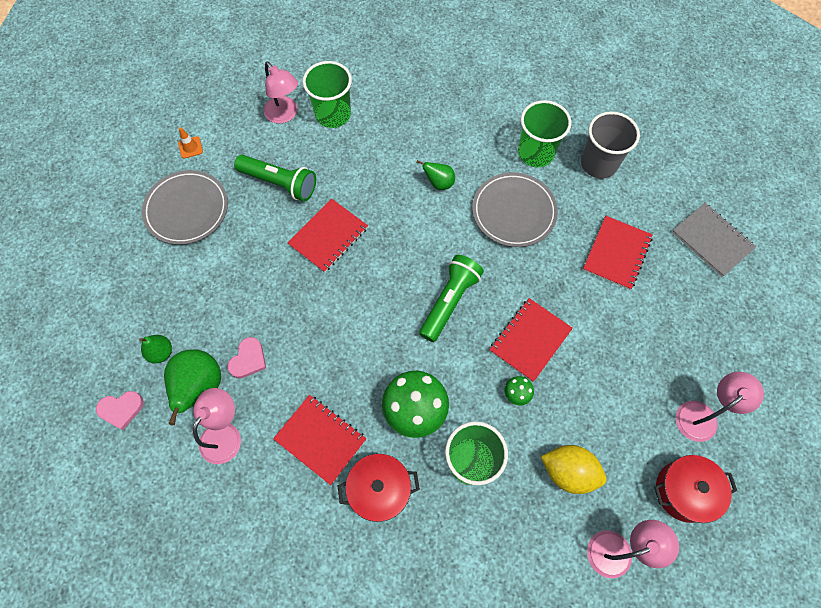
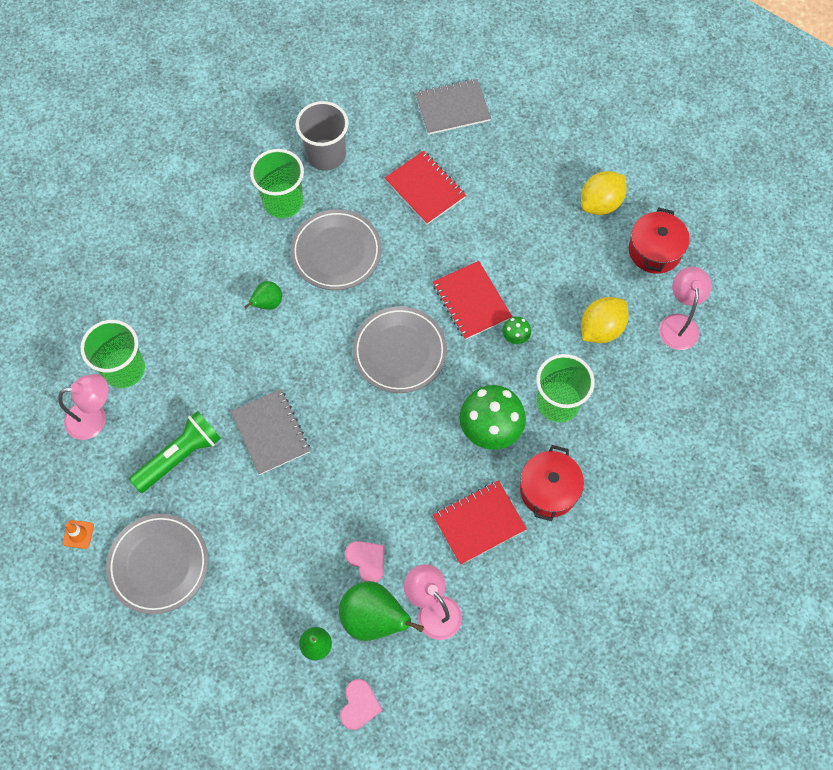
camera: 65 degrees left, 0 degrees up
(328, 236) = (271, 432): red notebook -> grey notebook
(449, 302) = (399, 352): green flashlight -> grey plate
(702, 415) = (600, 203): pink lamp -> yellow lemon

